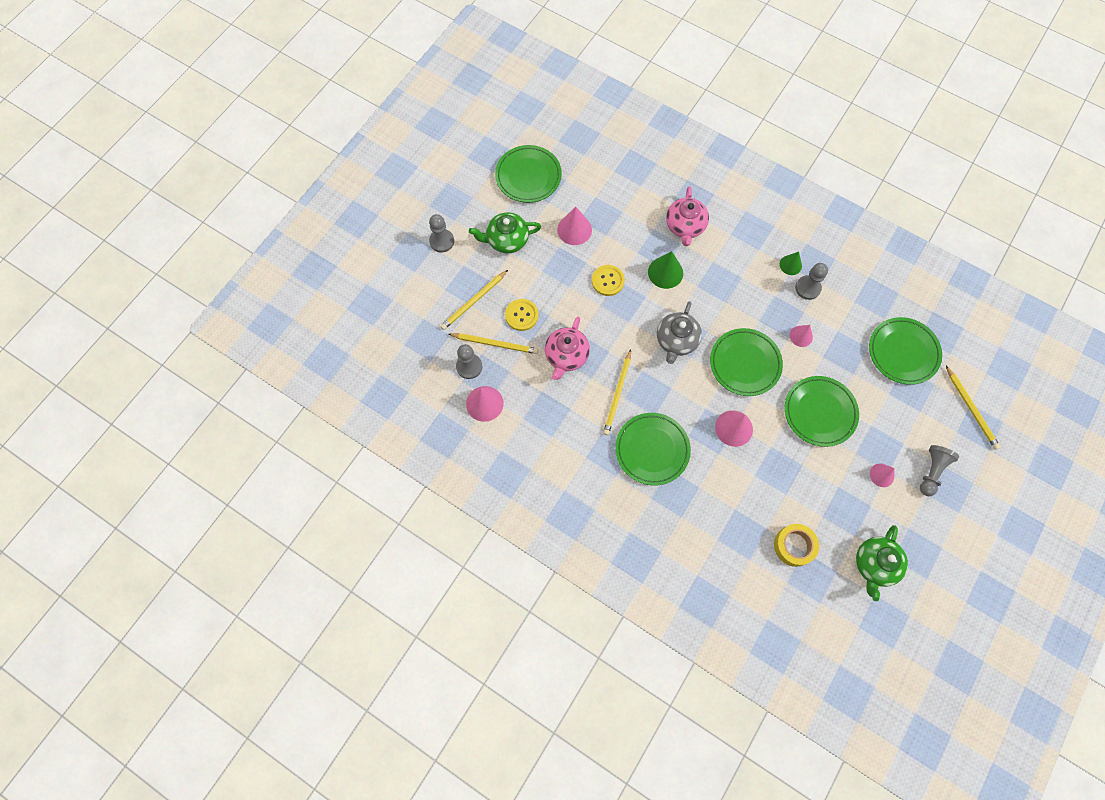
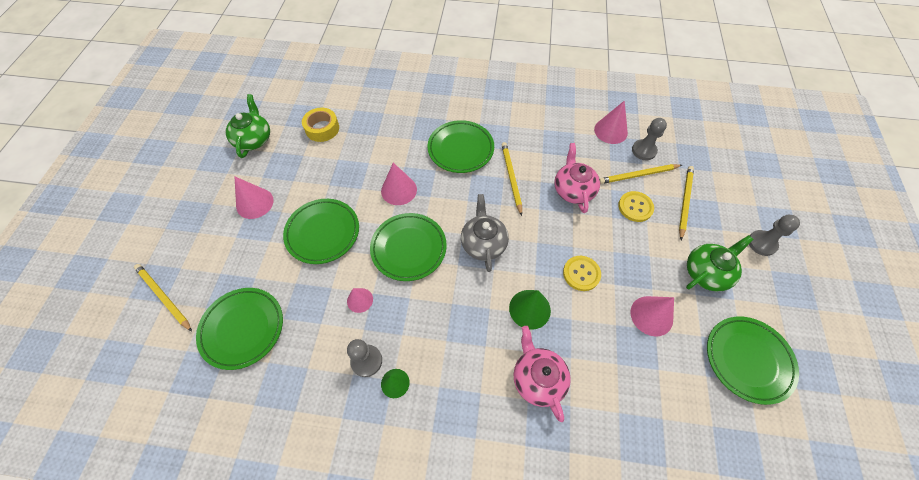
camera: 155 degrees right, 10 degrees down
(881, 475) = (254, 203): pink cone -> pink cone, size x1.58
(931, 472) = (206, 223): grey pawn -> none

